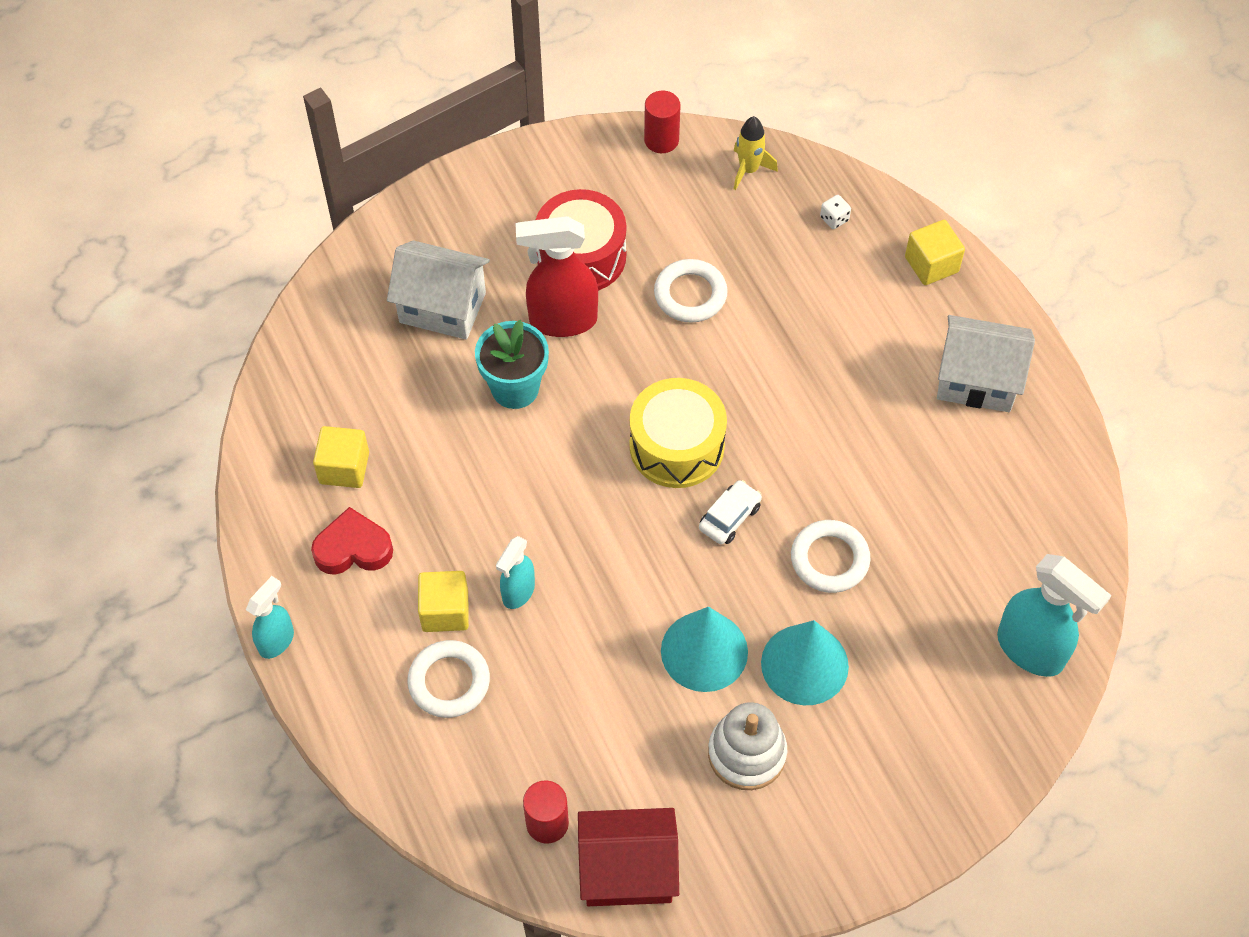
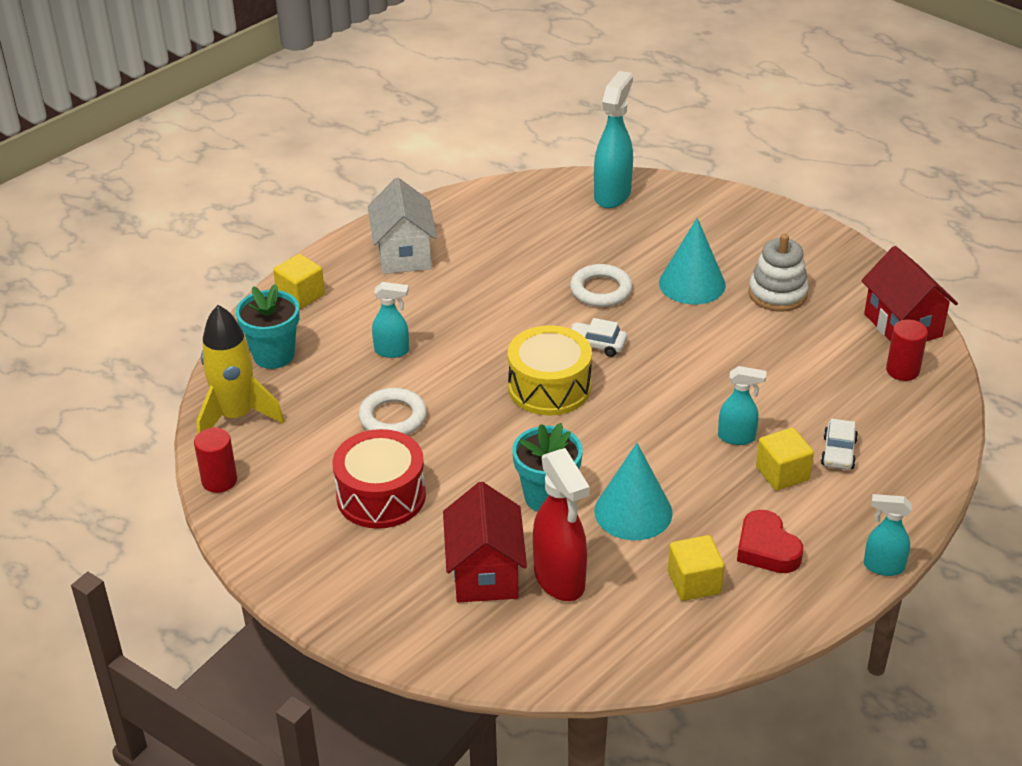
camera: 110 degrees left, 20 degrees down
(442, 308) = (485, 573): white house -> red house
(449, 682) = (838, 452): white ring -> white car
(562, 321) = (459, 488): red spray bottle -> red spray bottle (560, 580)
(704, 651) = (716, 331): turquoise cone -> turquoise cone (633, 512)
(748, 170) = (236, 416): yellow rocket -> yellow rocket, size x1.78
(798, 322) = (392, 351): none -> turquoise spray bottle
(834, 219) = (274, 355): white dice -> turquoise flower pot

